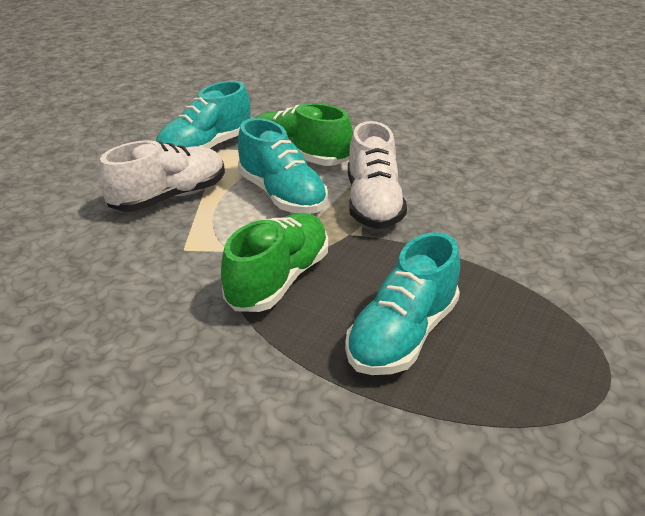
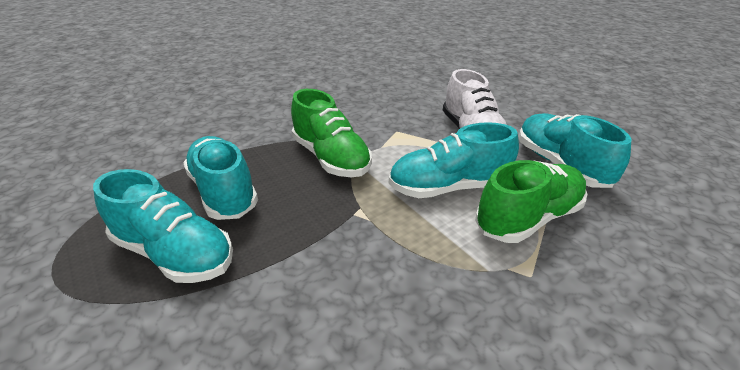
camera: 115 degrees right, 0 degrees up
(373, 204) = (401, 241): white shoe -> none
(505, 318) = (175, 253): none -> turquoise shoe

